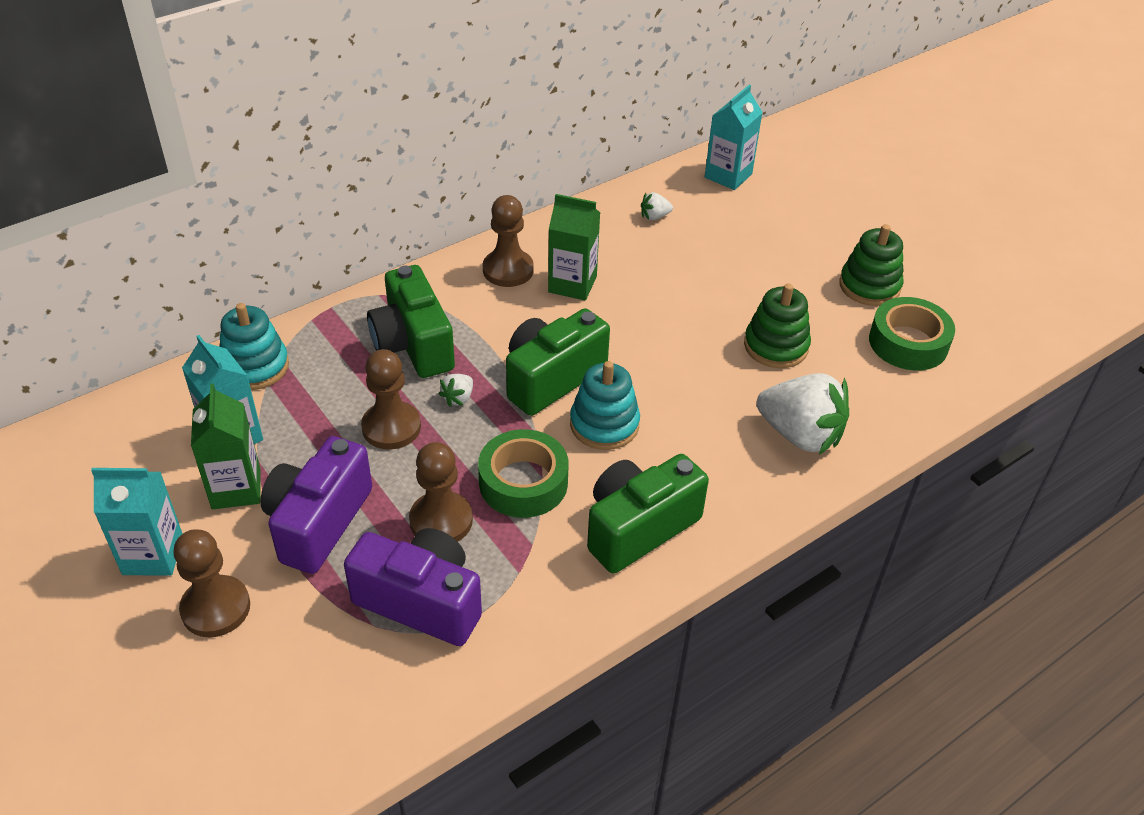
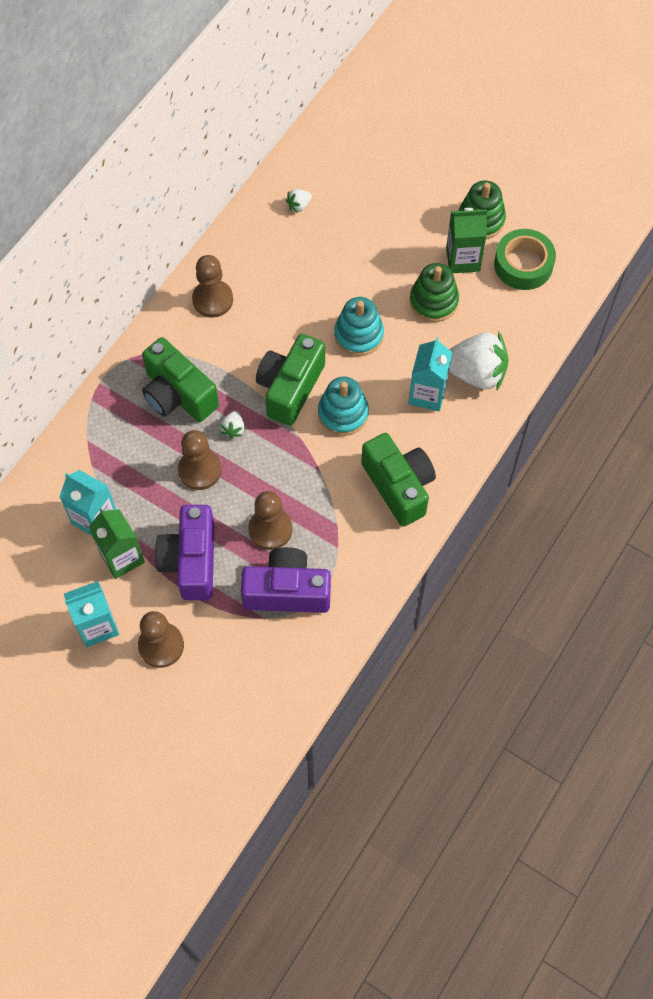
camera: 20 degrees left, 20 degrees up
(255, 367) = (75, 456): turquoise stacking toy -> turquoise stacking toy (359, 335)
(523, 482) = (310, 480): green tape -> none
(572, 284) = (266, 296): green carton -> green carton (463, 259)
(638, 528) = (399, 486): green camera -> green camera turned 120 degrees clockwise
(728, 176) = (338, 141): turquoise carton -> turquoise carton (427, 394)

